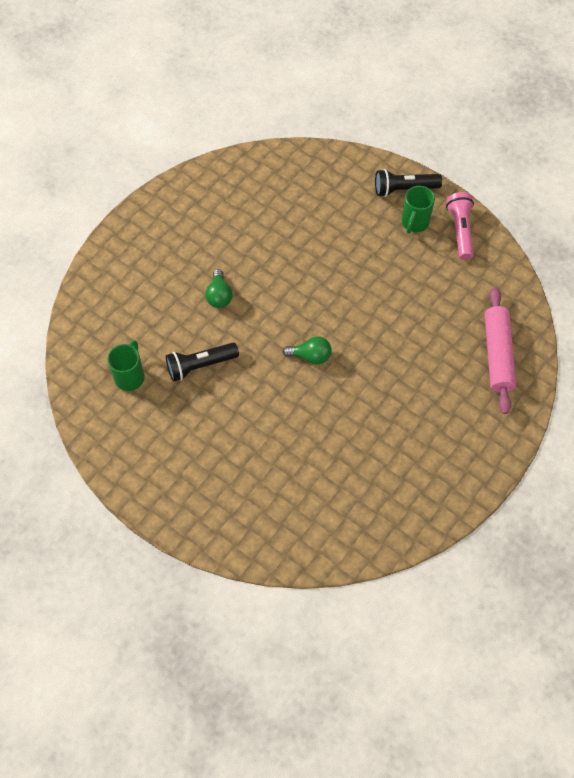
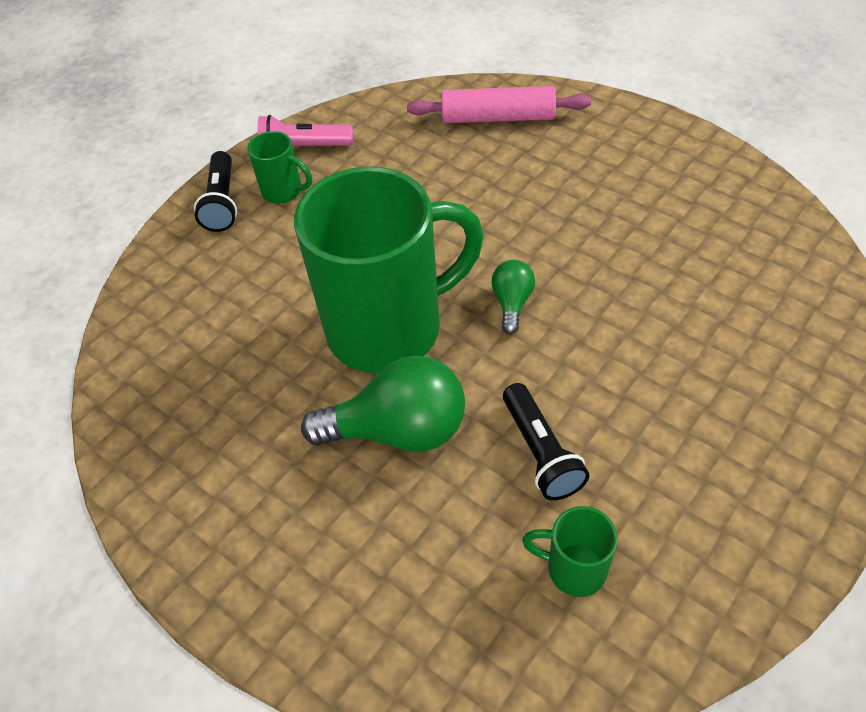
camera: 85 degrees left, 10 degrees down
(219, 296) = (399, 430): green light bulb -> green light bulb, size x1.95
(292, 288) = (389, 328): none -> green mug

